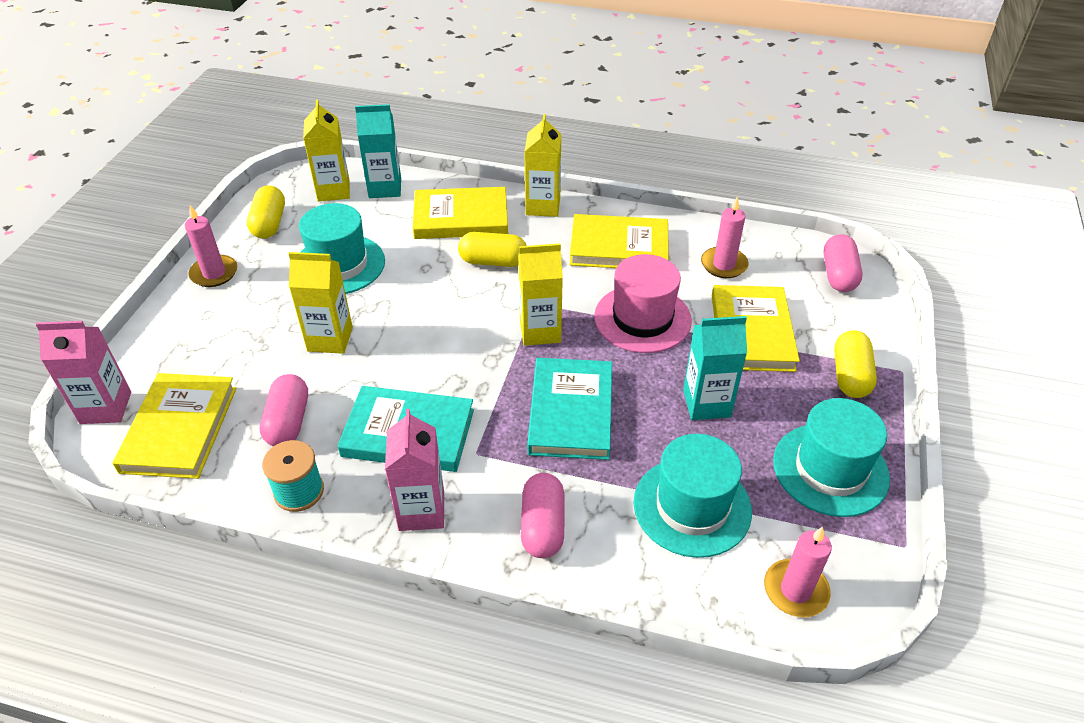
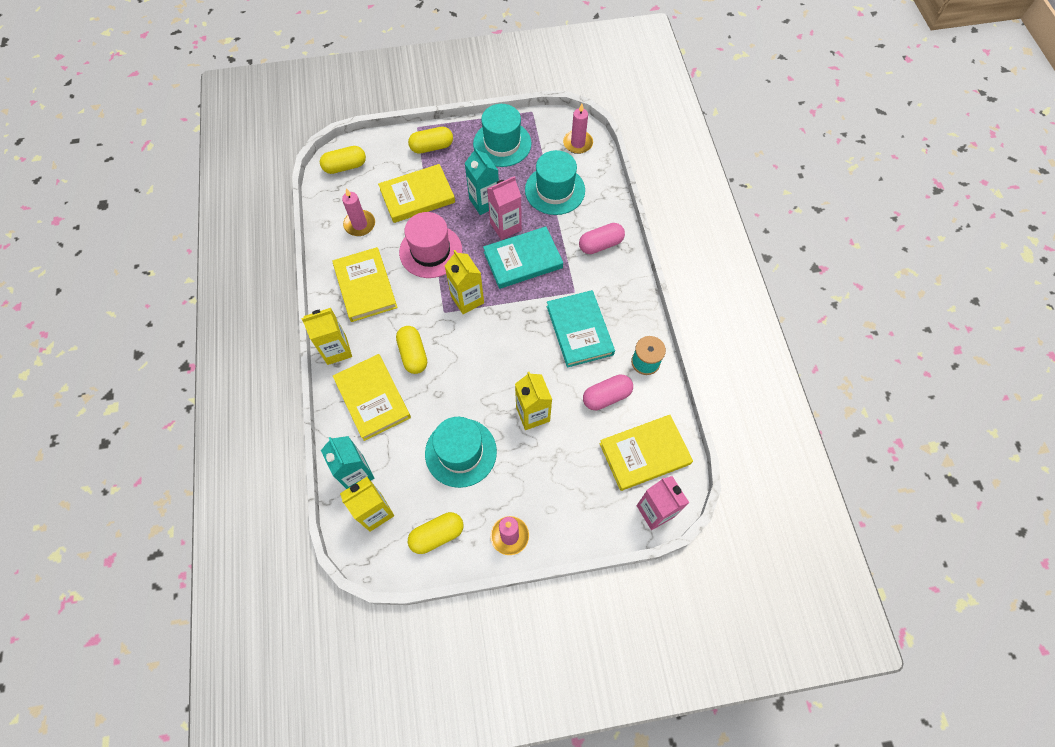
camera: 115 degrees left, 20 degrees up
(421, 511) = (623, 299): pink carton -> pink carton (505, 226)
(838, 275) = (345, 166): pink capsule -> yellow capsule

